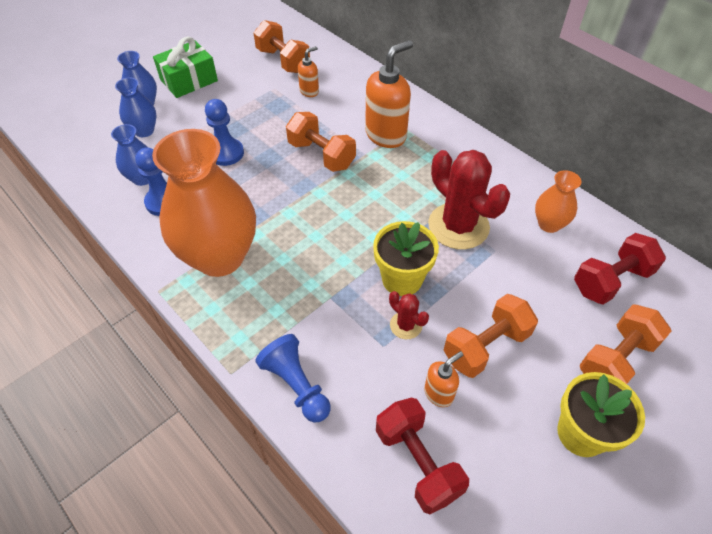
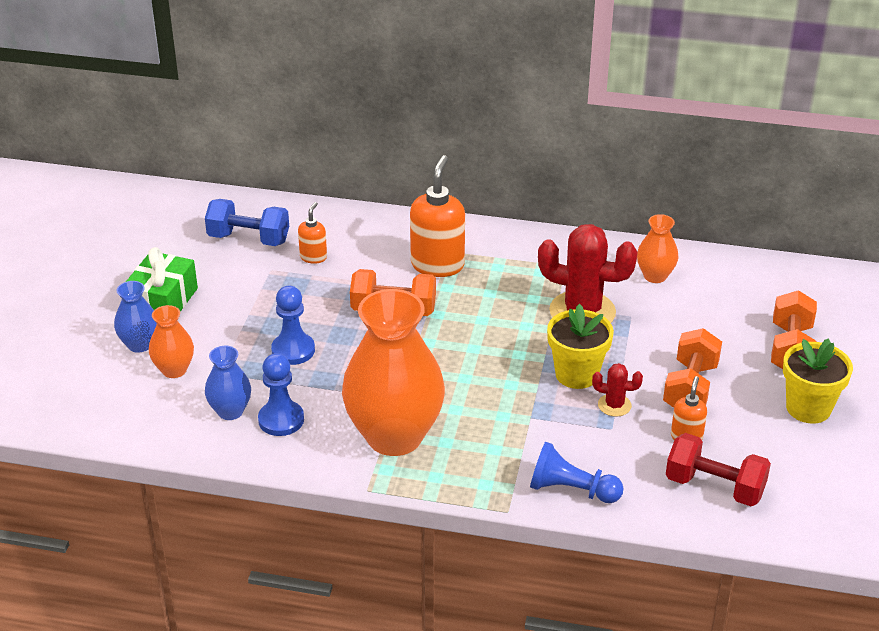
camera: 35 degrees left, 15 degrees down
(144, 131) = (174, 370): blue vase -> orange vase
(283, 61) = (249, 239): orange dumbbell -> blue dumbbell
(611, 280) = (740, 296): red dumbbell -> none

